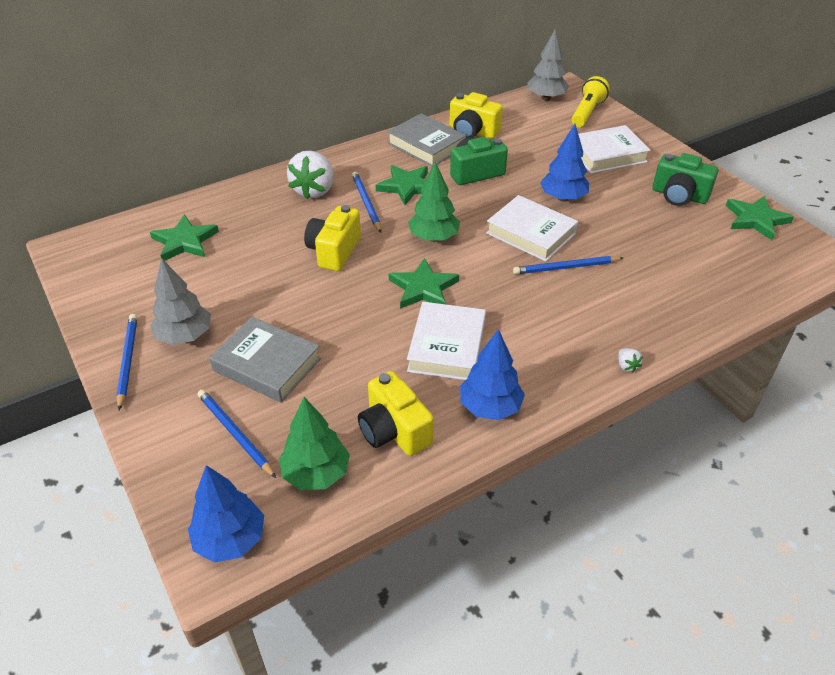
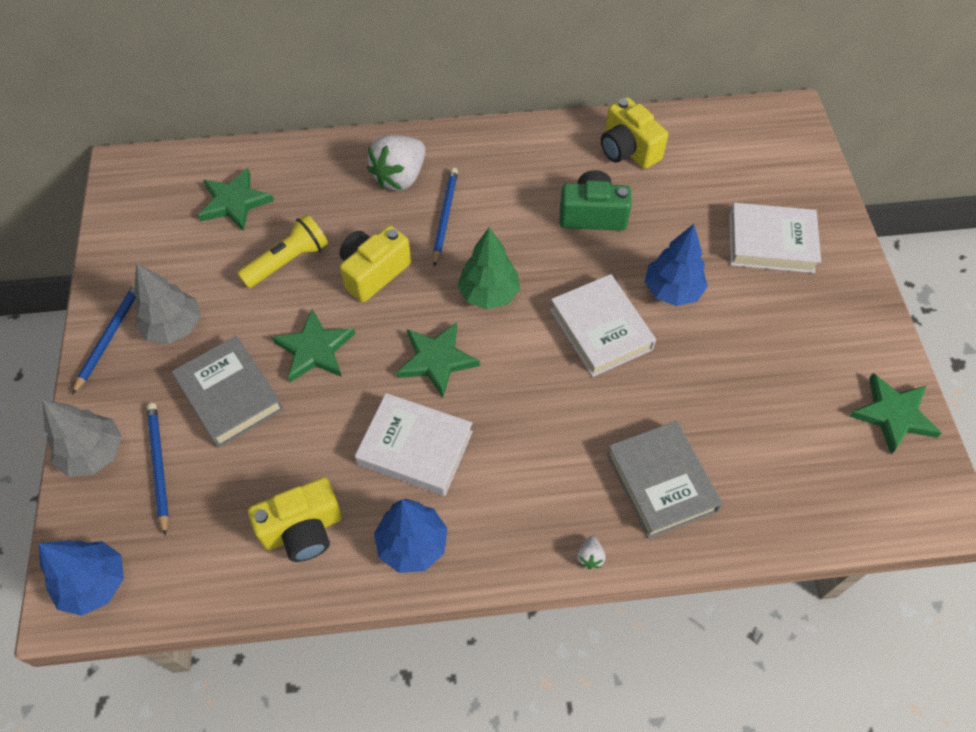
camera: 25 degrees right, 15 degrees up
(316, 473) = (205, 546): green tree -> none
(394, 430) = (303, 529): yellow camera -> yellow camera turned 105 degrees counterclockwise
(407, 186) = (503, 208): green star -> green star (315, 349)
(426, 145) = (561, 153): grey book -> grey book (661, 482)
(447, 346) = (415, 448): white book -> white book turned 75 degrees clockwise
(546, 98) = (753, 124): grey tree -> grey tree (94, 453)
(565, 267) = (609, 394): blue pencil -> none
(587, 112) = (791, 165): yellow flashlight -> yellow flashlight (288, 261)
(679, 195) = (819, 340): green camera -> none

